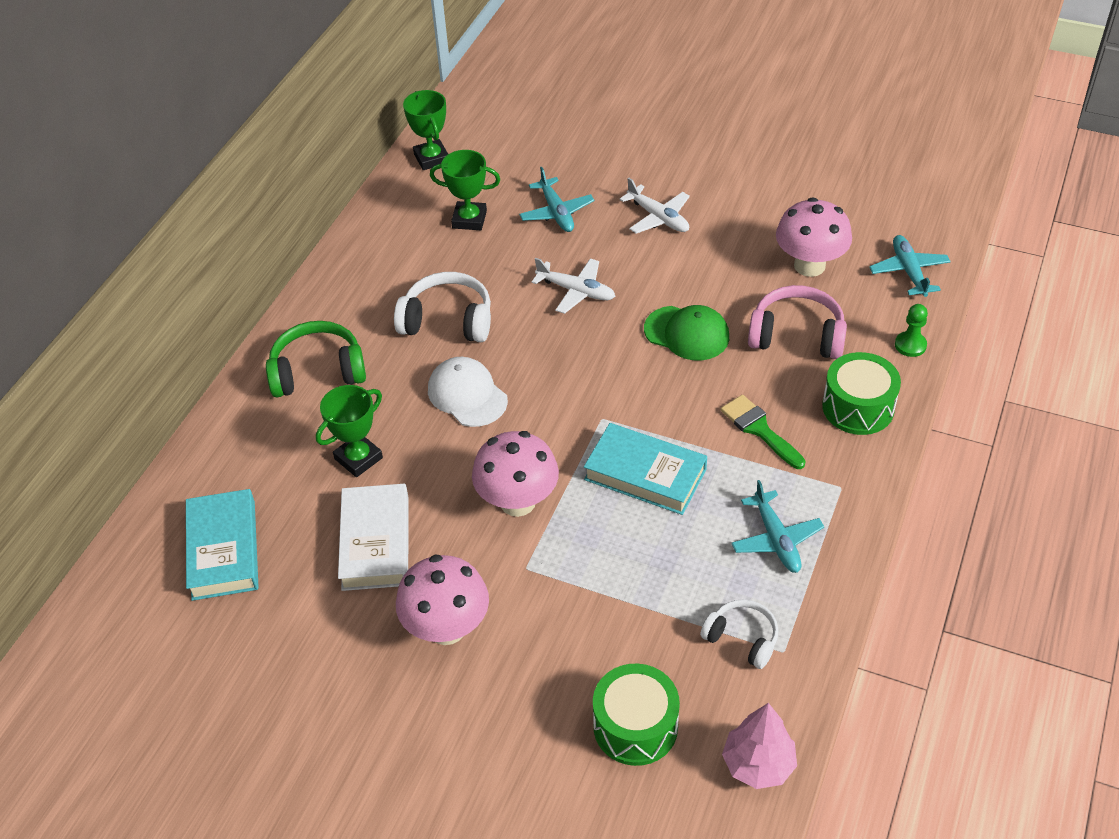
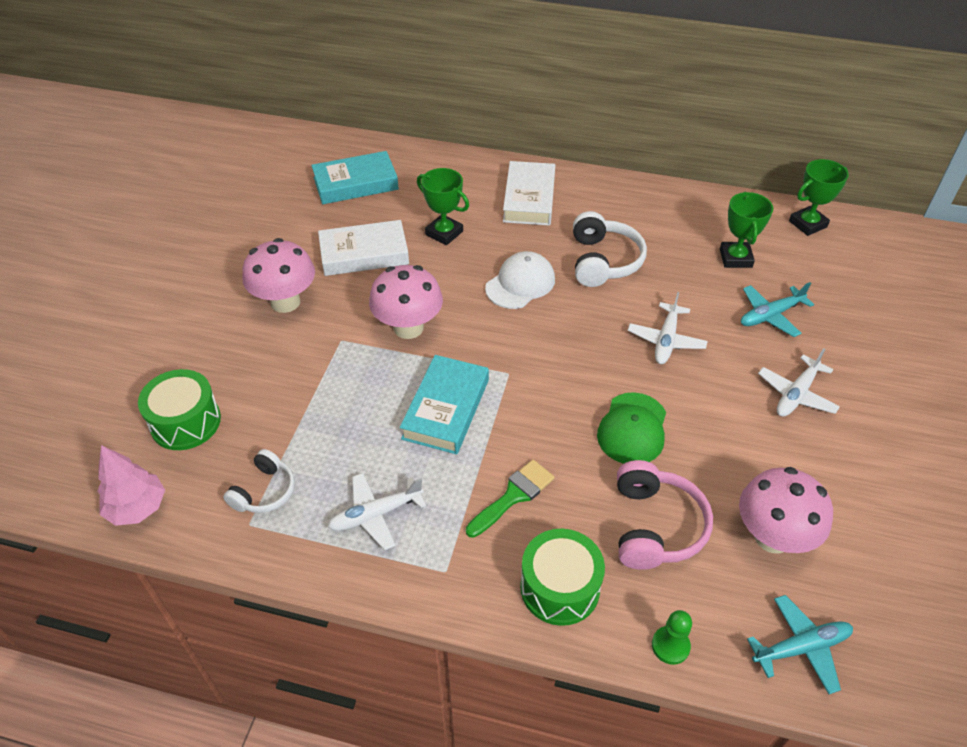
camera: 80 degrees right, 0 degrees up
(318, 371) = (529, 199): green headphones -> white book
(776, 539) = (375, 514): turquoise plane -> white plane

